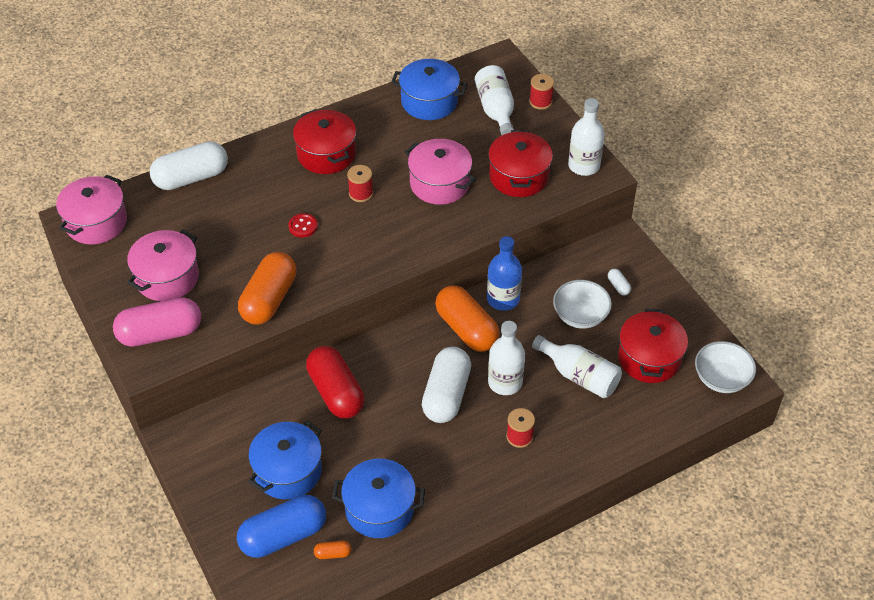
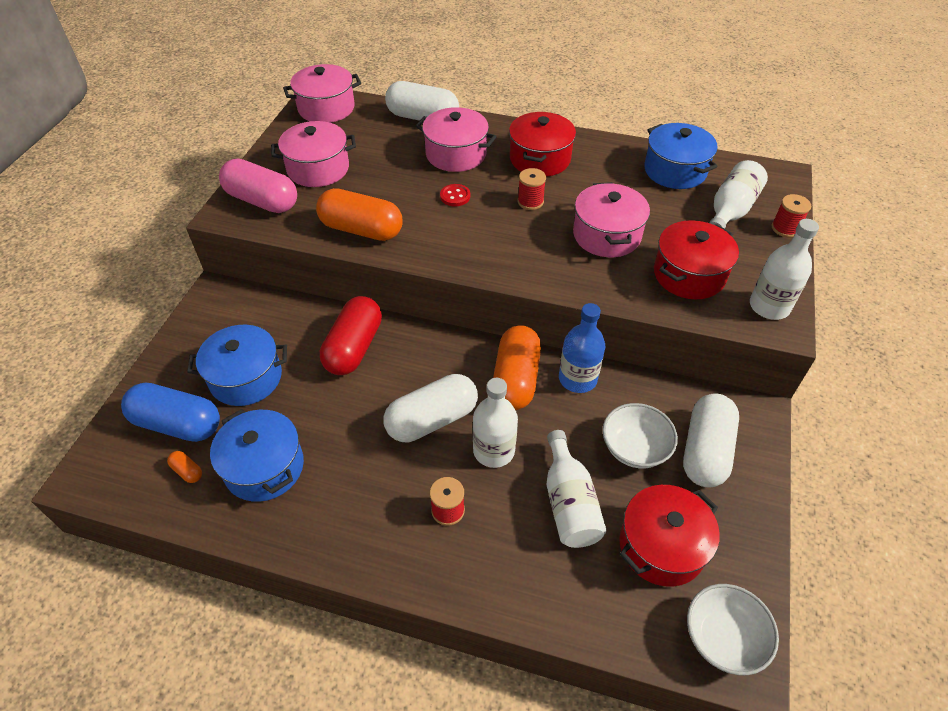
camera: 45 degrees right, 0 degrees up
(259, 192) = (456, 154): none -> pink pot
(269, 299) = (361, 229): orange capsule -> orange capsule turned 45 degrees clockwise
(618, 286) = (705, 451): white capsule -> white capsule, size x2.47

